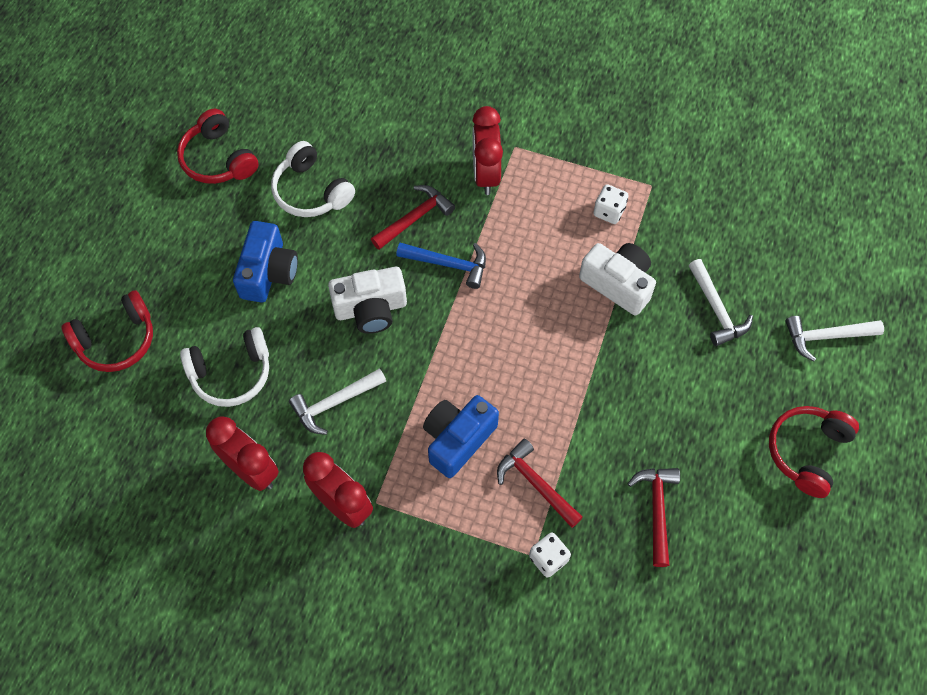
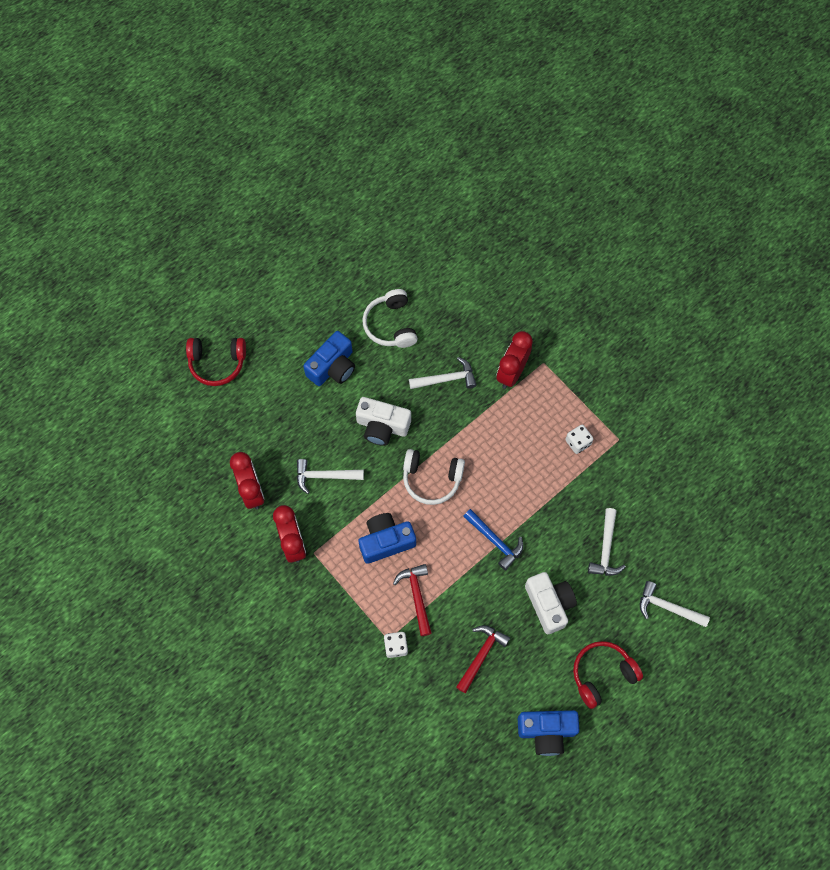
camera: 30 degrees right, 5 degrees up
(218, 159) = (344, 271): red headphones -> none
(231, 373) = (273, 422): white headphones -> white headphones (431, 479)
(414, 218) = (446, 379): red hammer -> white hammer
(448, 264) = (449, 422): blue hammer -> blue hammer (495, 541)
(618, 284) = (551, 496): white camera -> white camera (549, 604)
(790, 555) = (546, 731): none -> blue camera

